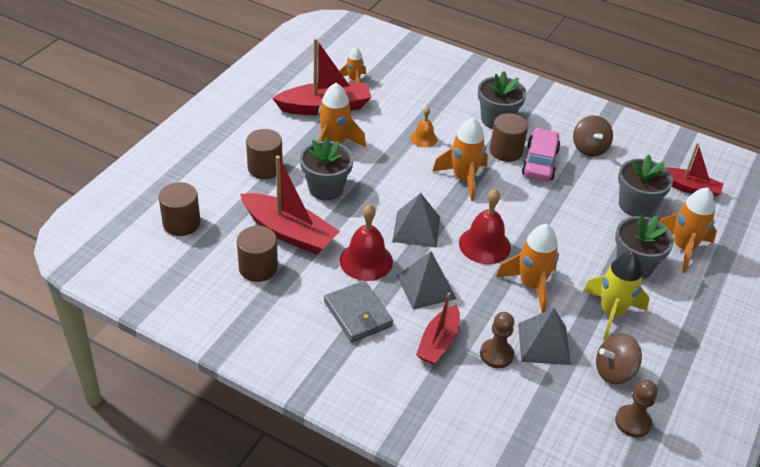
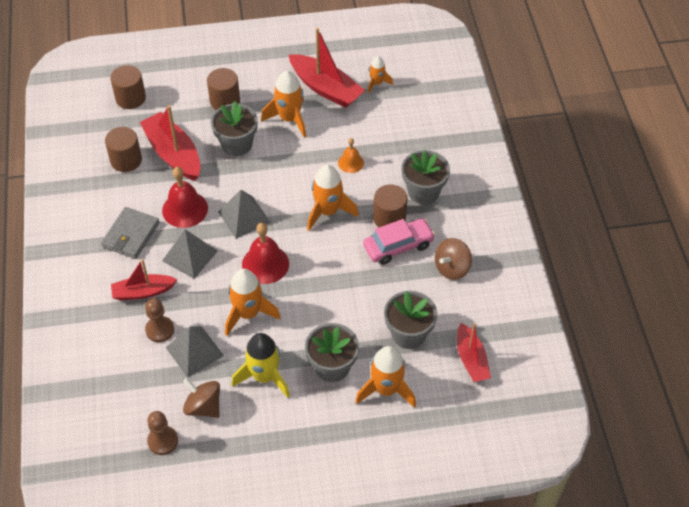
camera: 55 degrees right, 10 degrees up
(289, 232) = (173, 154): red boat -> red boat turned 150 degrees clockwise

